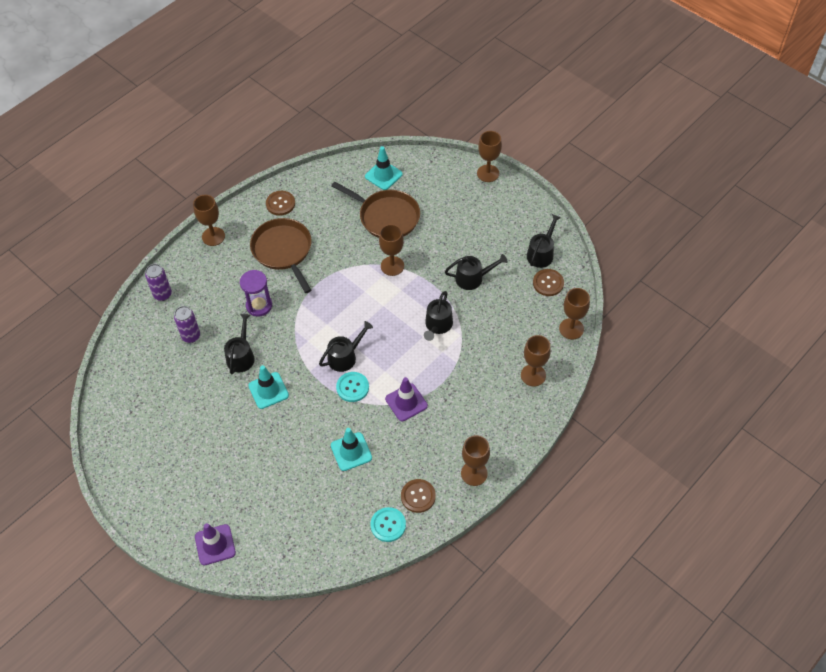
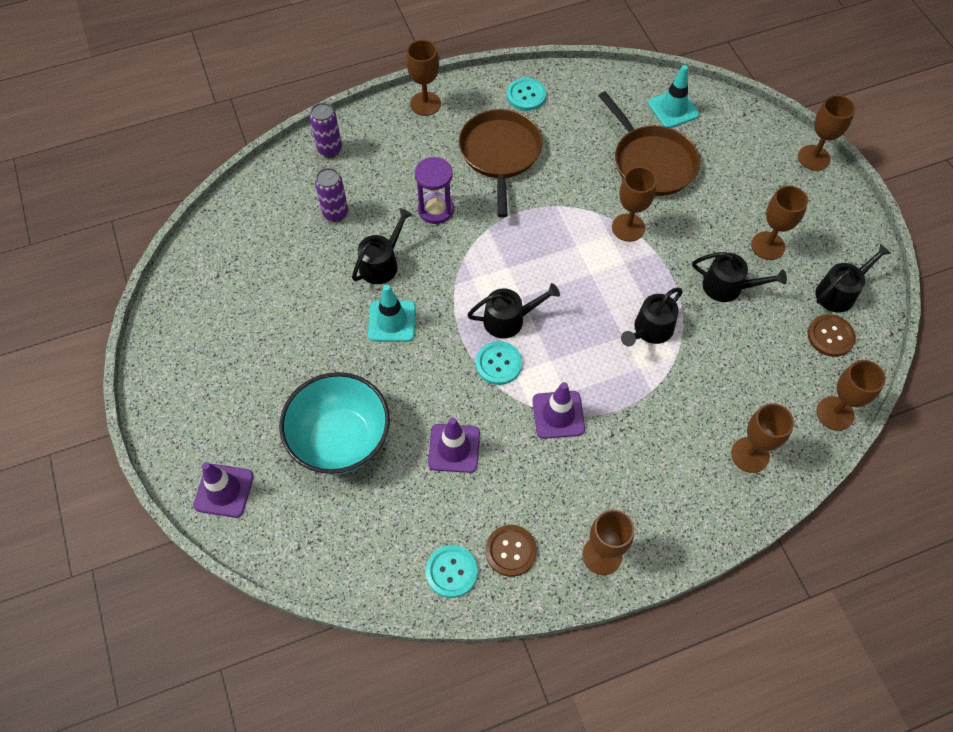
camera: 25 degrees right, 5 degrees up
(275, 479) = (340, 439): none -> turquoise bowl
(280, 204) = (526, 95): brown button -> turquoise button
(351, 451) = (454, 448): turquoise traffic cone -> purple traffic cone
(485, 242) = (768, 246): none -> brown goblet

